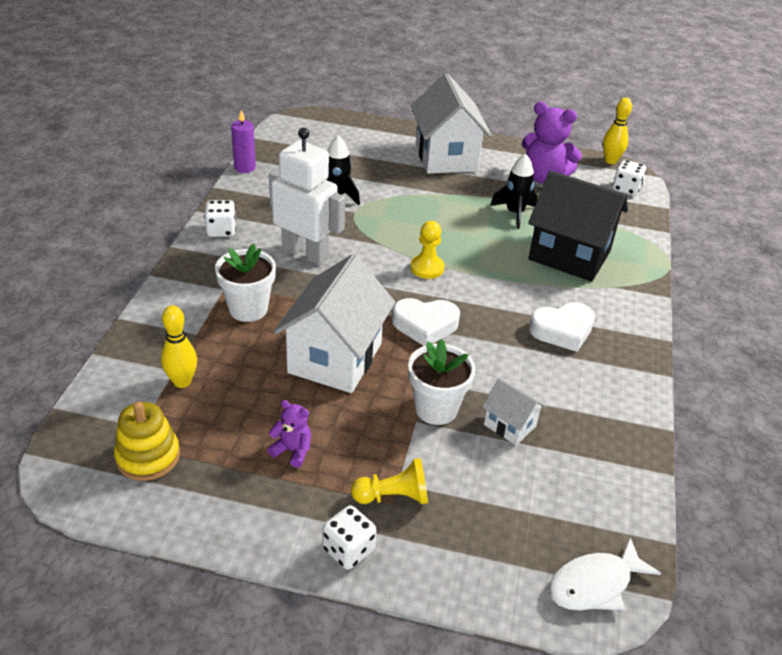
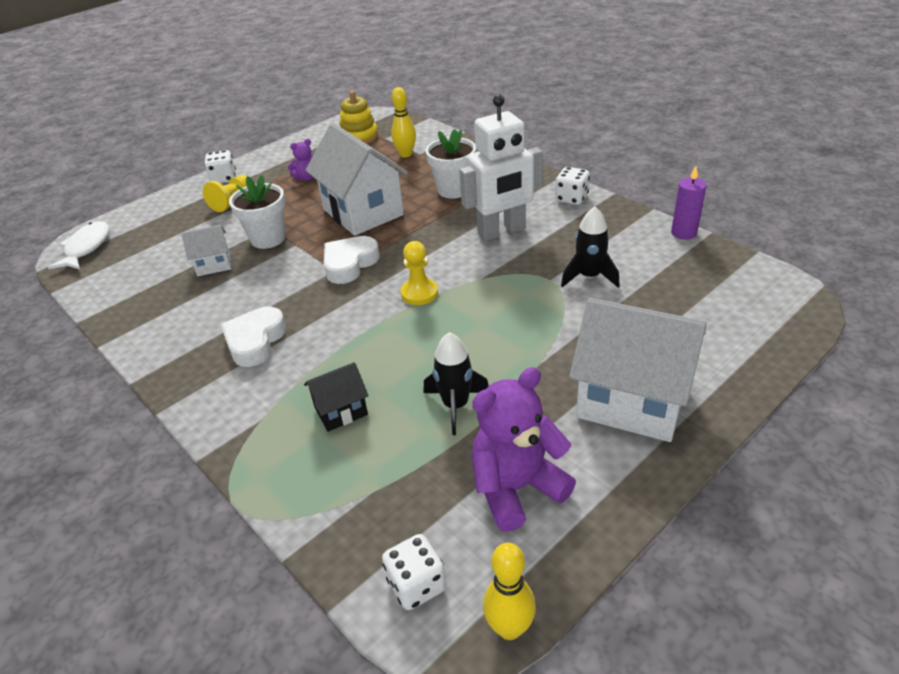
camera: 130 degrees right, 0 degrees up
(569, 255) = (341, 411): black house -> black house, size x0.48

